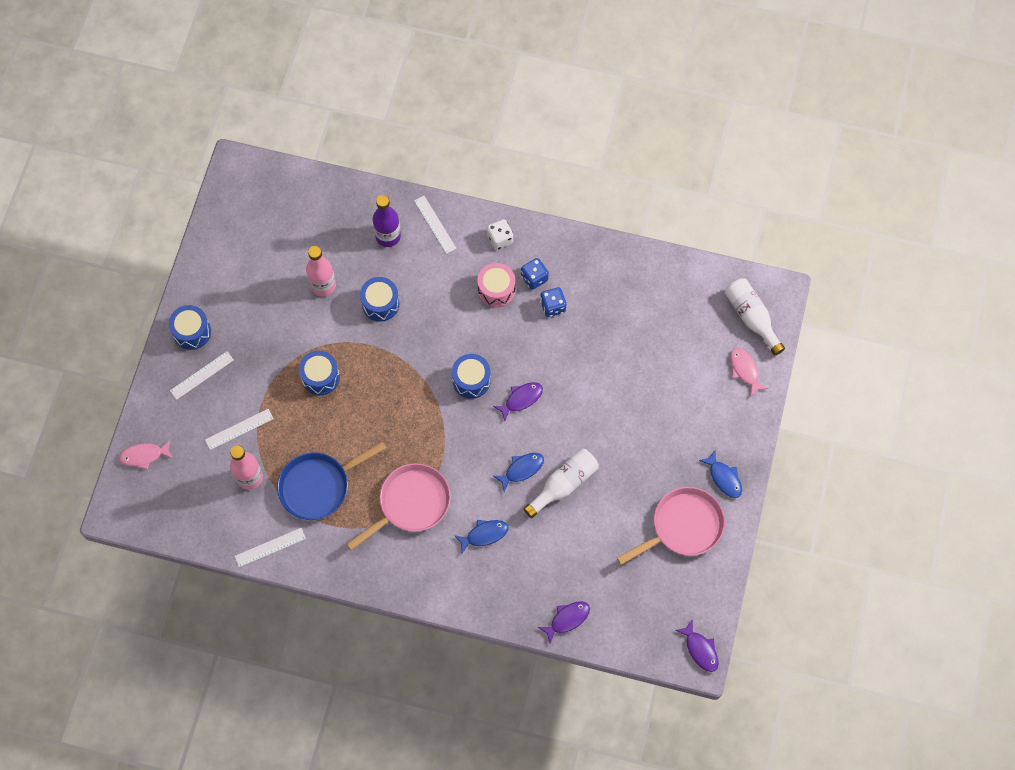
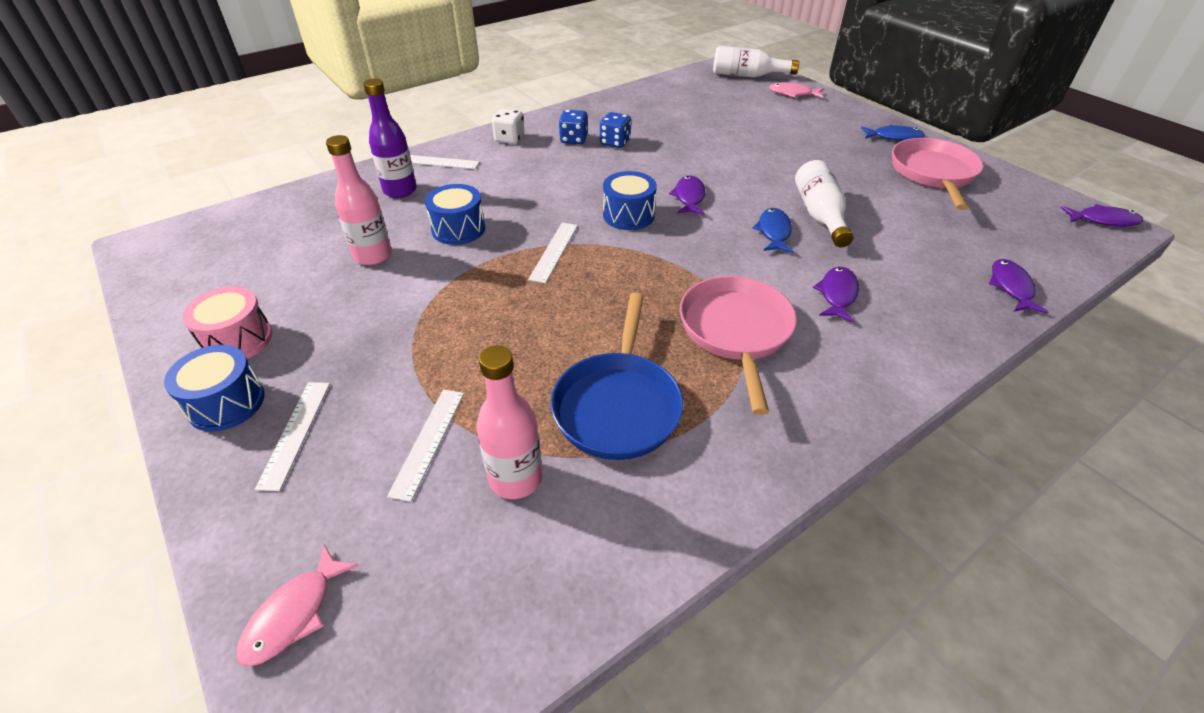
camera: 50 degrees left, 25 degrees down
(270, 547) = (661, 529): white ruler -> white ruler (554, 251)
(320, 377) = (472, 317): blue drum -> none
(484, 534) = (837, 294): blue fish -> purple fish
(496, 290) = (554, 161): pink drum -> pink drum (238, 340)

